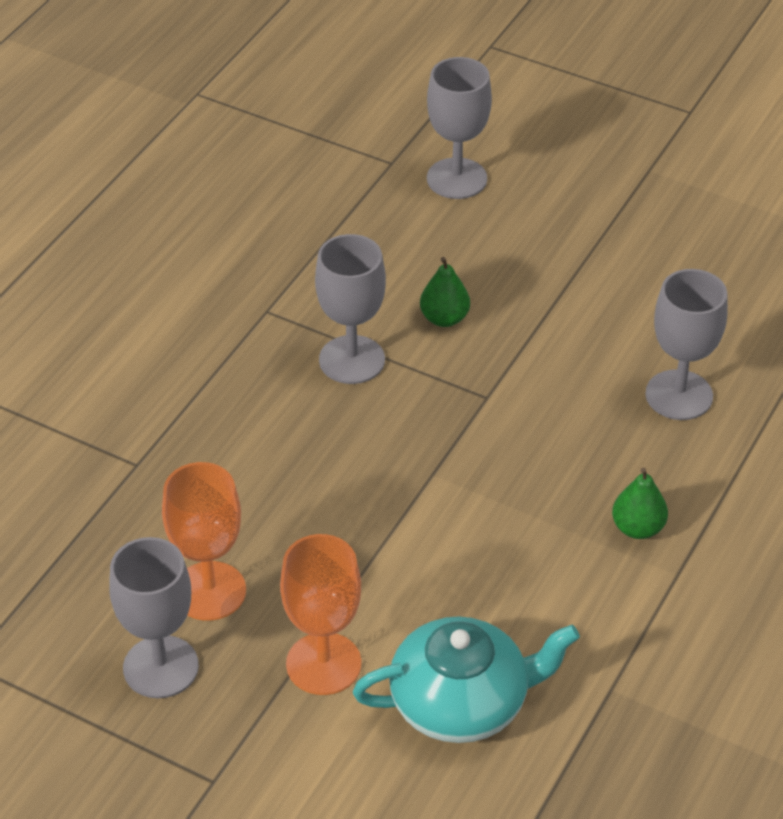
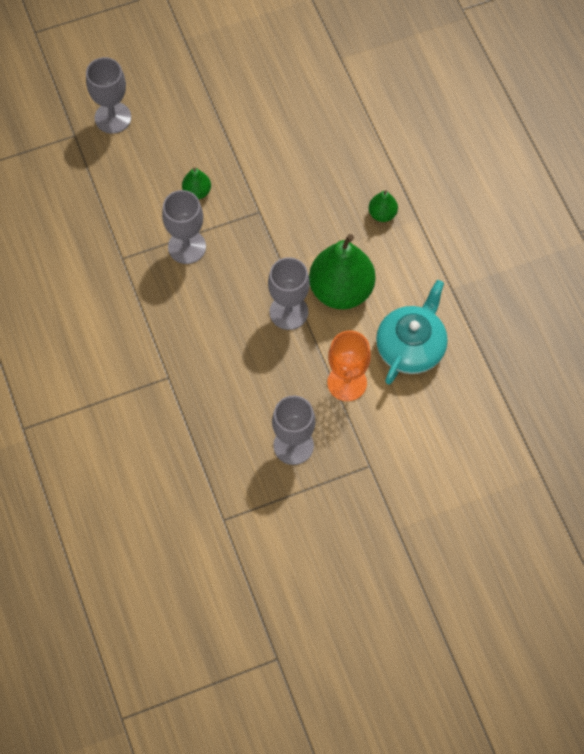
camera: 50 degrees left, 20 degrees up
(209, 591) = (269, 398): orange goblet -> none
(465, 561) = (341, 290): none -> green pear
(679, 395) = (327, 140): grey goblet -> grey goblet (288, 312)

